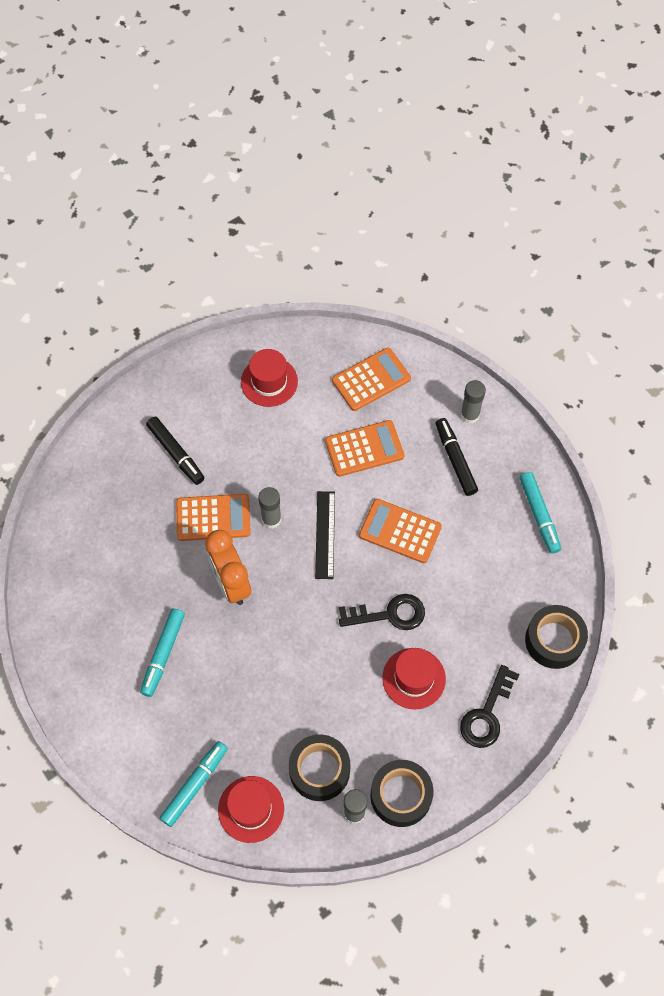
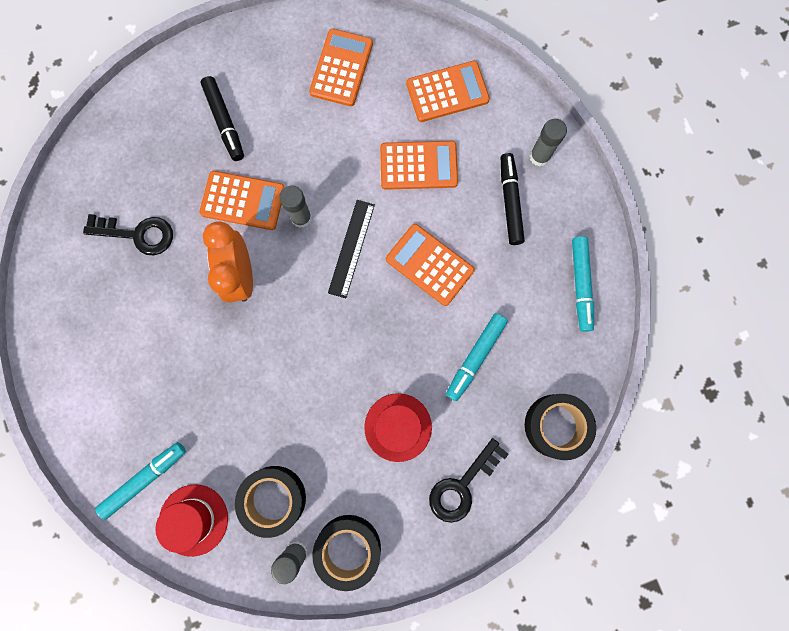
camera: 15 degrees right, 15 degrees up
(163, 654) = (152, 332): turquoise marker -> turquoise marker (475, 357)
(269, 381) = (341, 68): red hat -> orange calculator
(389, 614) = (392, 351): black key -> black key (138, 234)

